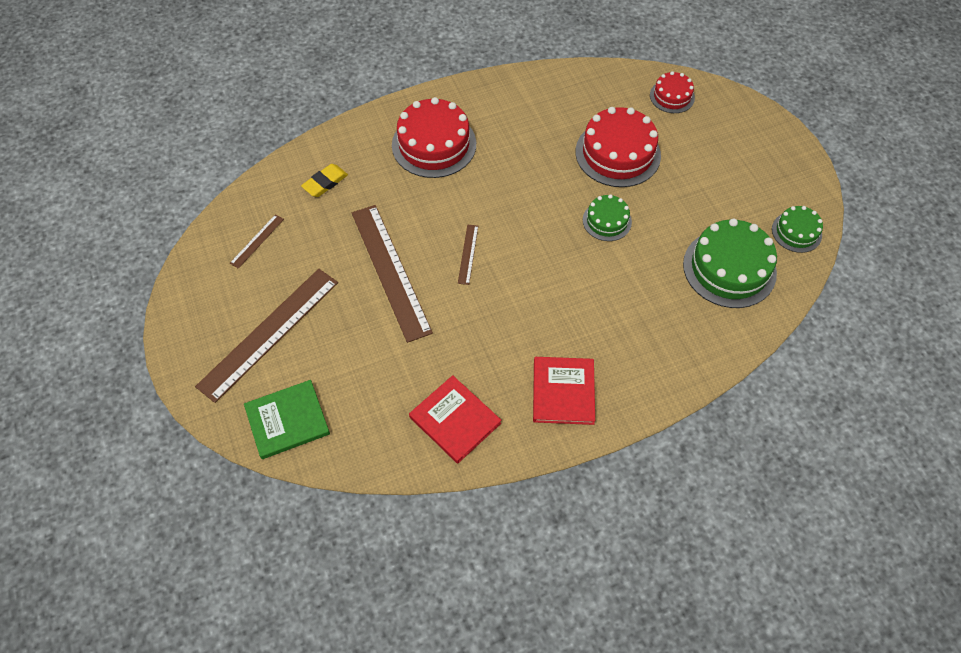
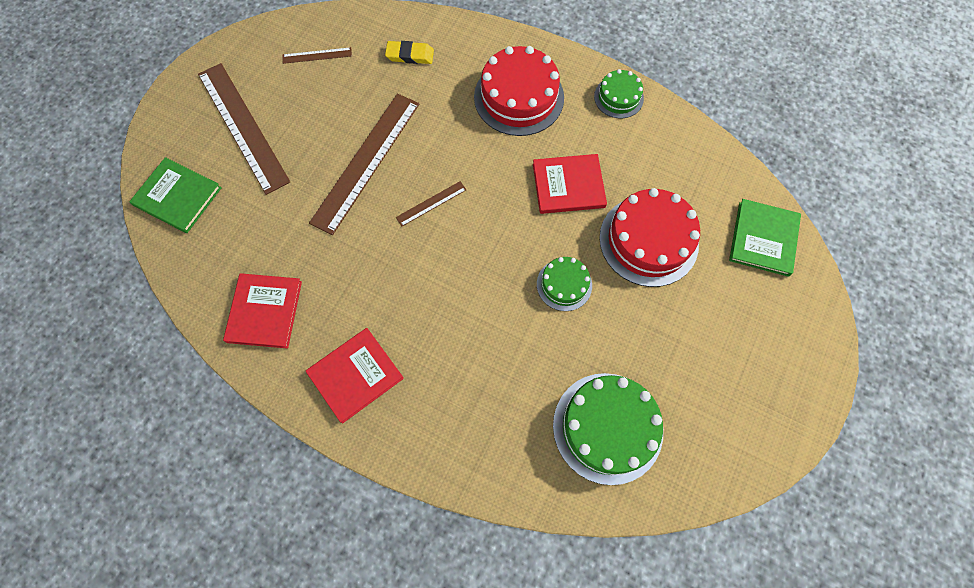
camera: 50 degrees right, 10 degrees up
(269, 333) = (243, 126): brown ruler -> brown ruler turned 60 degrees clockwise
(534, 166) = (568, 185): none -> red book
(672, 96) = (763, 239): red cake -> green book
(796, 232) = (710, 463): green cake -> green cake (618, 97)

